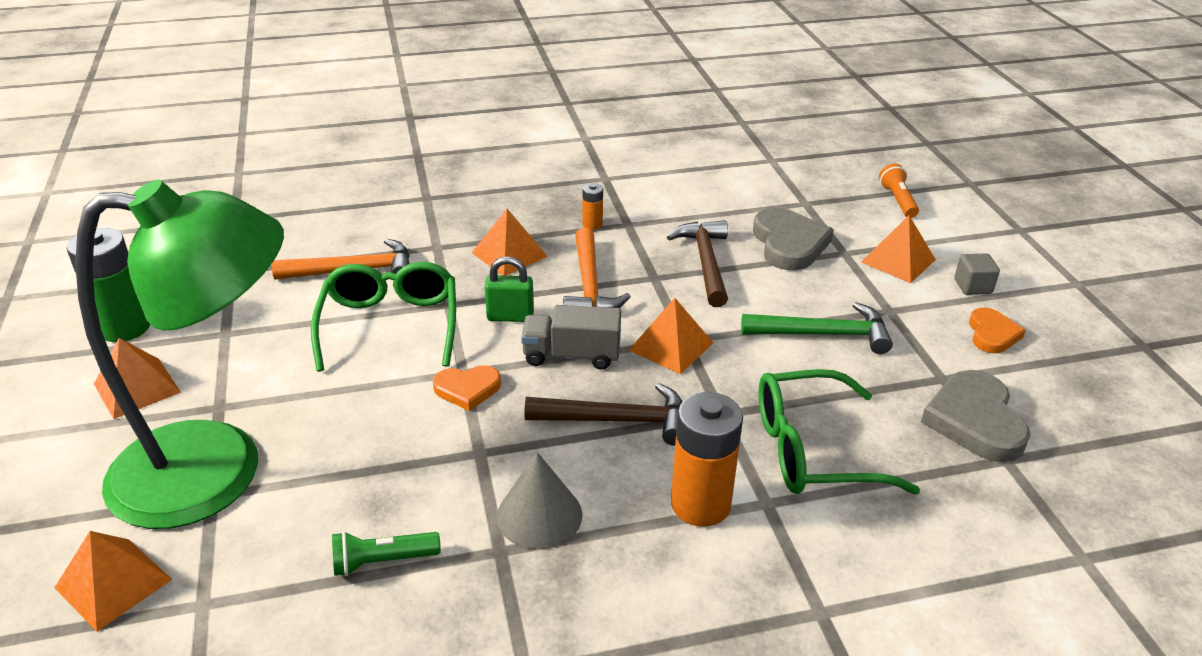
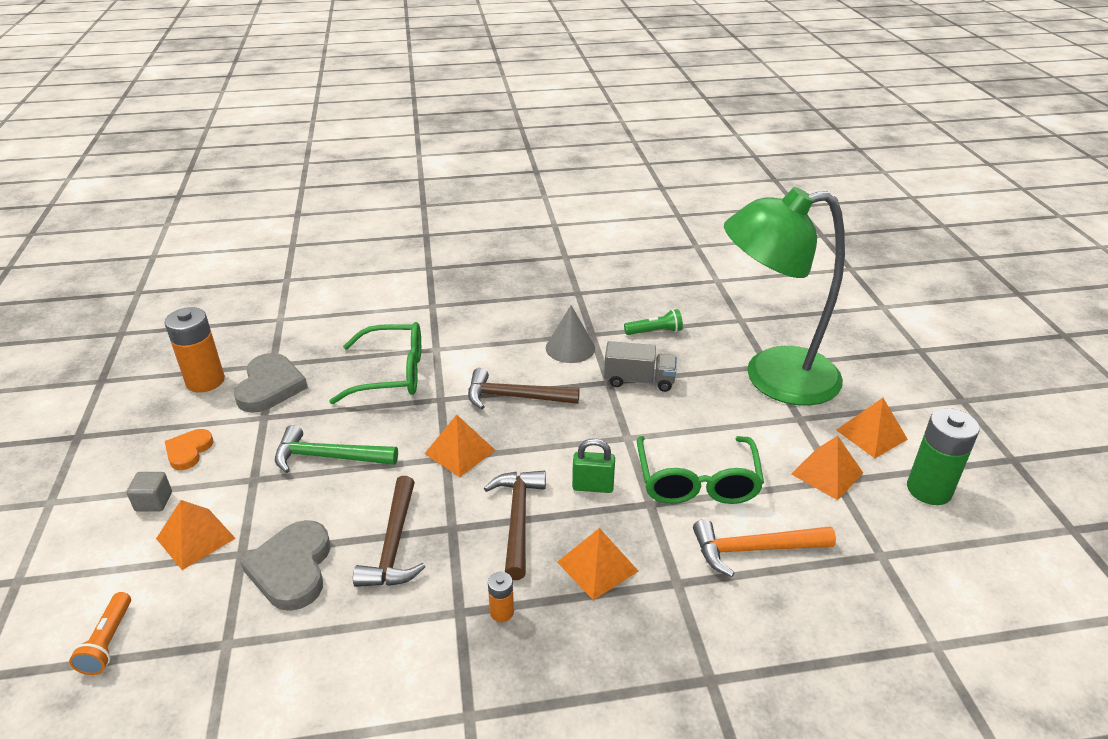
camera: 175 degrees left, 0 degrees up
(113, 583) = (792, 329): orange pyramid -> orange pyramid (827, 473)
(467, 389) = (622, 423): orange heart -> none
(571, 355) = (542, 447): grey truck -> grey truck (639, 380)
(589, 285) = (517, 519): orange hammer -> brown hammer
(700, 504) = (475, 349): orange battery -> orange battery (205, 381)

